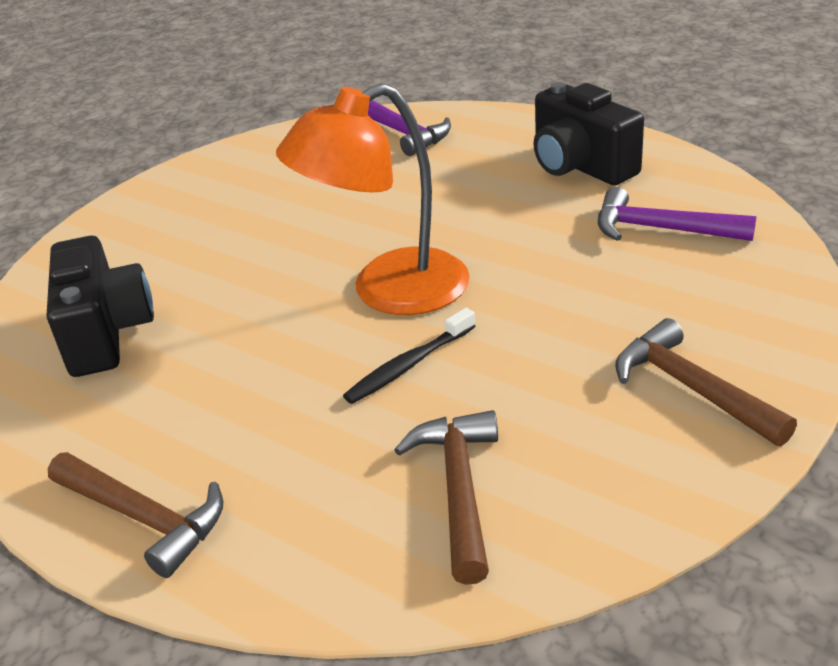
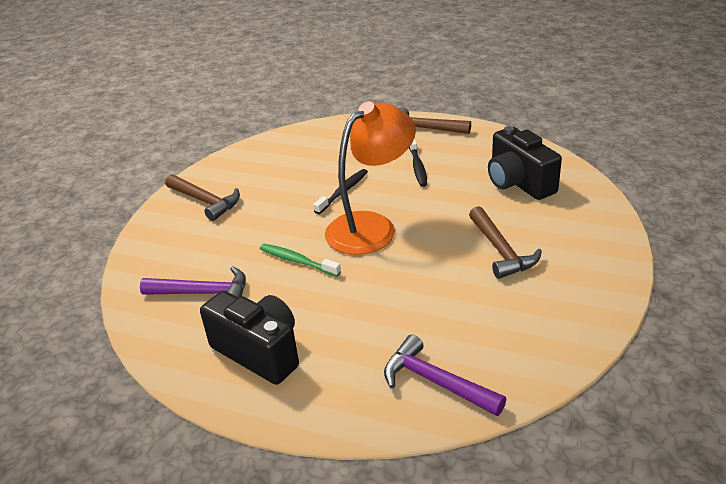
camera: 165 degrees right, 0 degrees up
(240, 400) = (417, 167): none -> black toothbrush
(459, 490) = (304, 154): brown hammer -> brown hammer (501, 250)
(519, 255) = (297, 261): none -> green toothbrush

